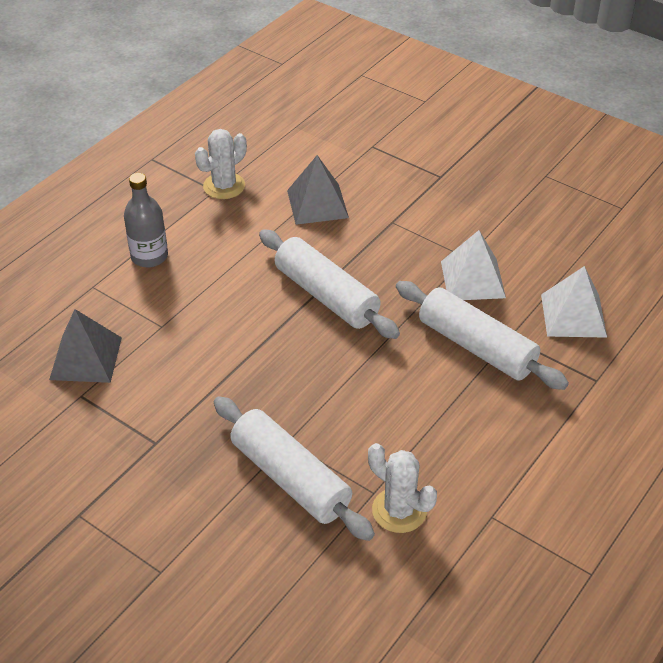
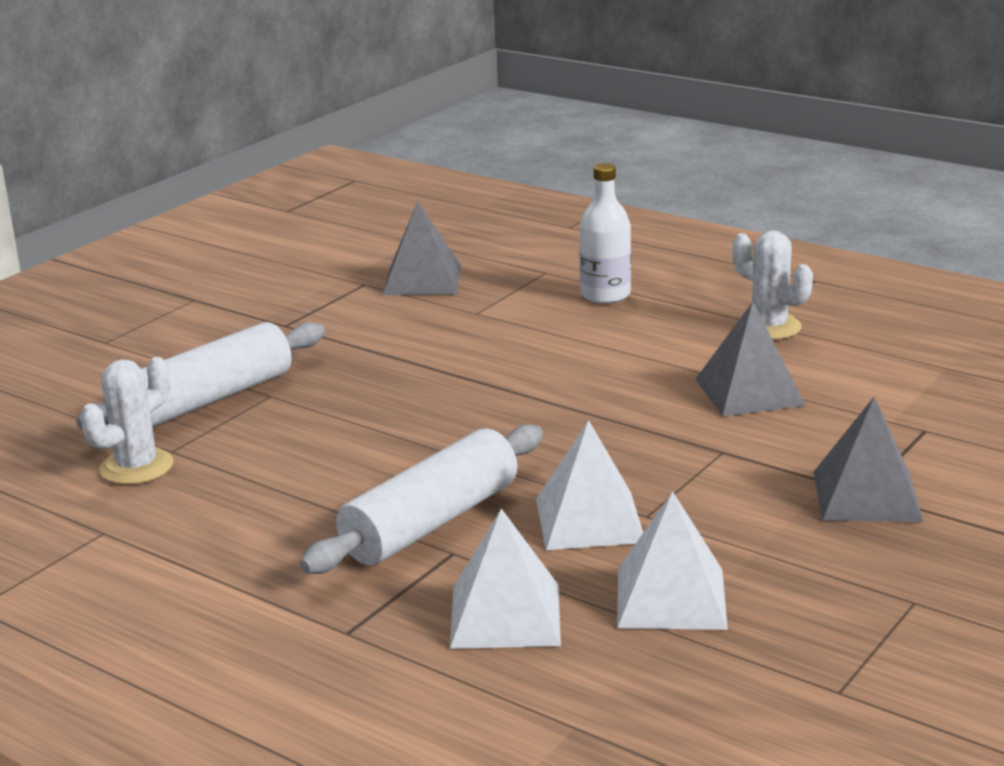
camera: 90 degrees right, 20 degrees down
(149, 256) = (605, 295): grey bottle -> white bottle
(326, 295) = (540, 407): white rolling pin -> none
(445, 176) = (867, 495): none -> grey pyramid
(550, 253) = (671, 598): none -> white pyramid

